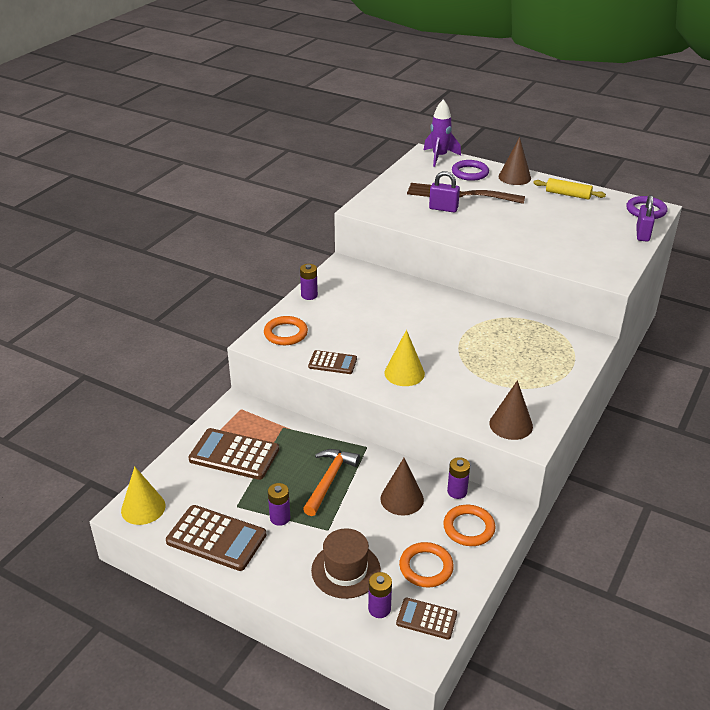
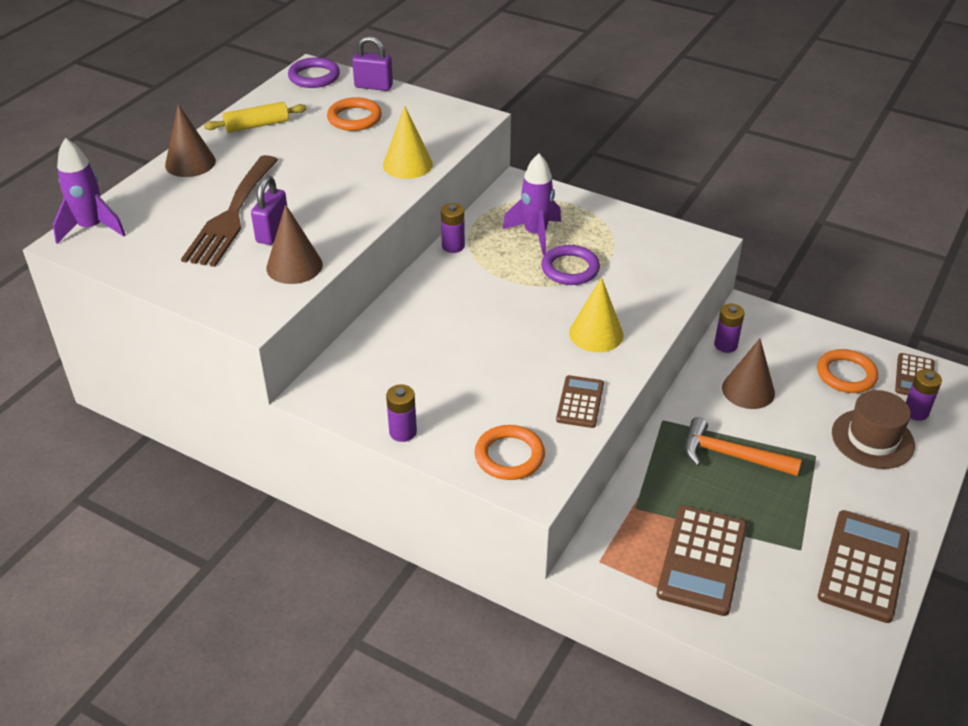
camera: 90 degrees left, 5 degrees up
(143, 508) = (834, 661): yellow cone -> yellow cone (407, 164)
(280, 518) = (809, 502): purple battery -> purple battery (453, 246)
(469, 528) = (779, 339): orange ring -> orange ring (354, 118)
(470, 173) = (161, 201): purple ring -> purple ring (570, 269)
(511, 425) = (682, 255): brown cone -> brown cone (294, 266)
(522, 348) = (535, 234): none -> purple rocket
(568, 194) = (257, 125): yellow rolling pin -> yellow rolling pin turned 45 degrees clockwise

